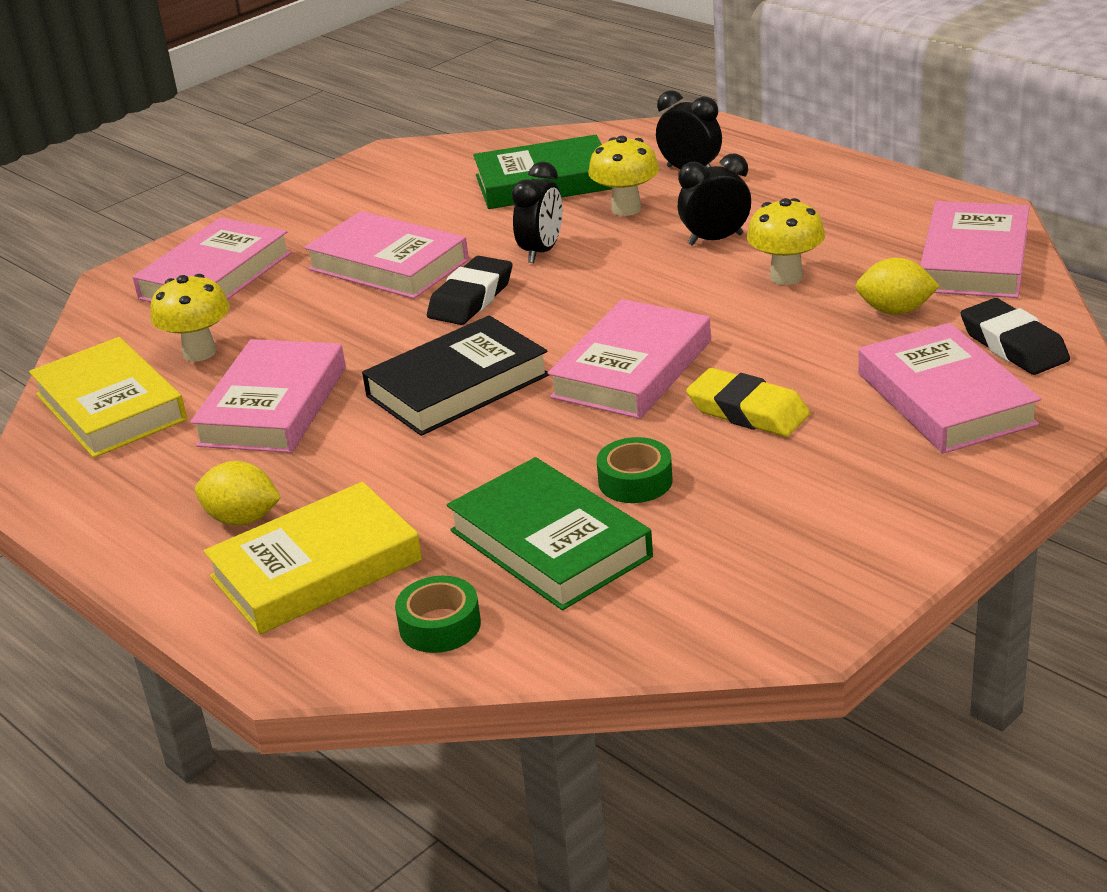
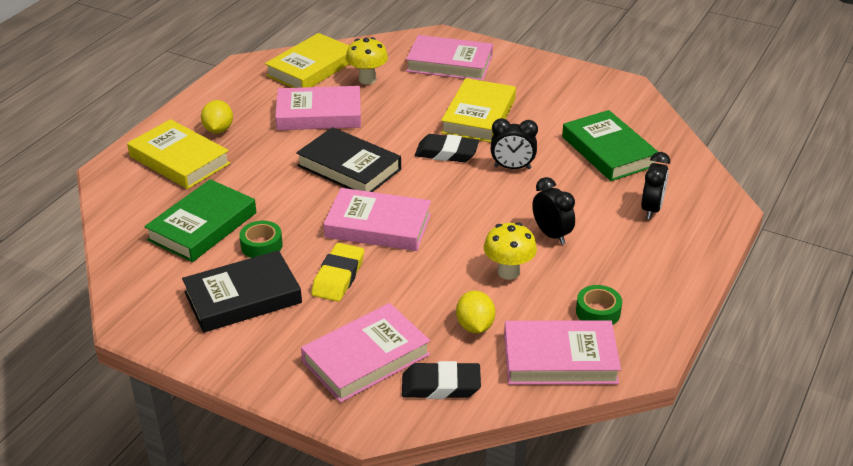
camera: 70 degrees right, 5 degrees up
(388, 265) = (478, 116): pink book -> yellow book
(440, 625) = (136, 205): green tape -> green tape (598, 312)
(626, 209) = (582, 191): yellow mushroom -> none
(770, 504) = (243, 297): none -> black book
(1013, 345) = (441, 385): black eraser -> black eraser turned 45 degrees clockwise

